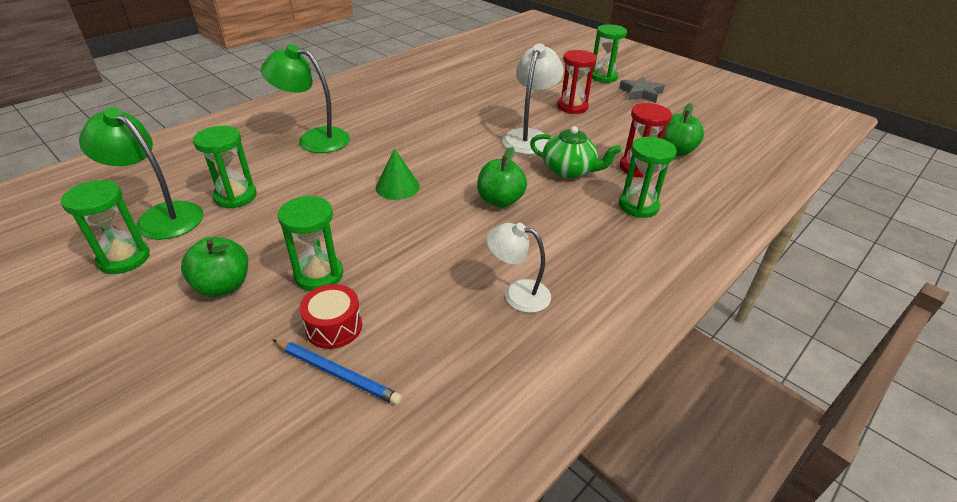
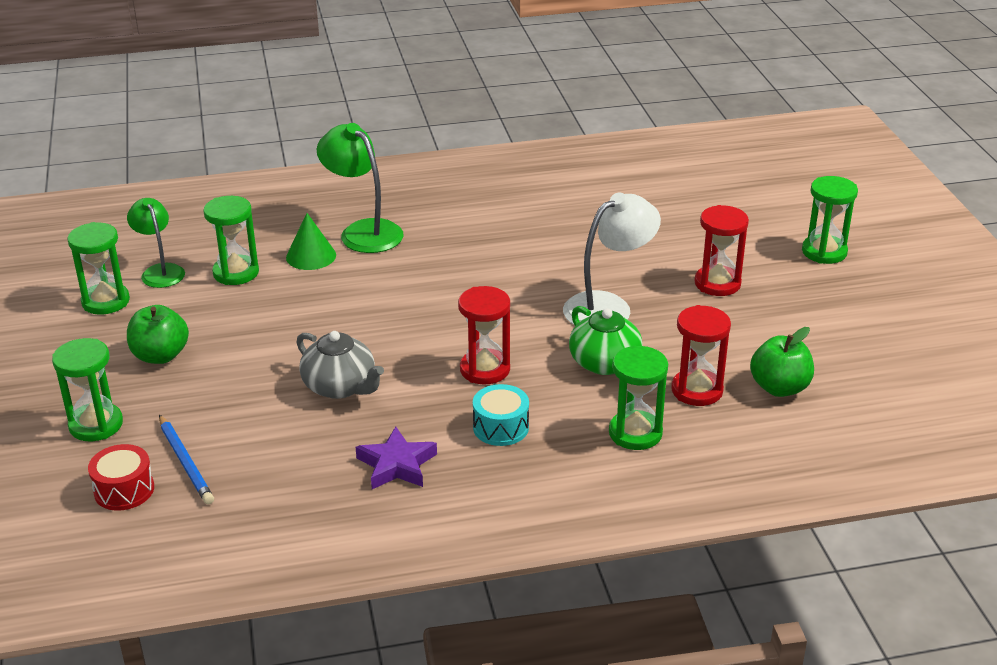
camera: 35 degrees right, 5 degrees down
(161, 216) = (160, 271): green lamp -> green lamp, size x0.66
(319, 275) = (242, 377): green hourglass -> green hourglass (96, 425)
(334, 327) = (215, 426): red drum -> red drum (124, 490)
(397, 187) = (395, 316): green cone -> green cone (311, 256)
(410, 251) = (340, 387): none -> grey teapot
(500, 200) = (485, 369): green apple -> red hourglass
(517, 293) = (397, 465): white lamp -> purple star
(556, 235) = (501, 427): none -> turquoise drum
(641, 93) = (847, 293): grey star -> none

